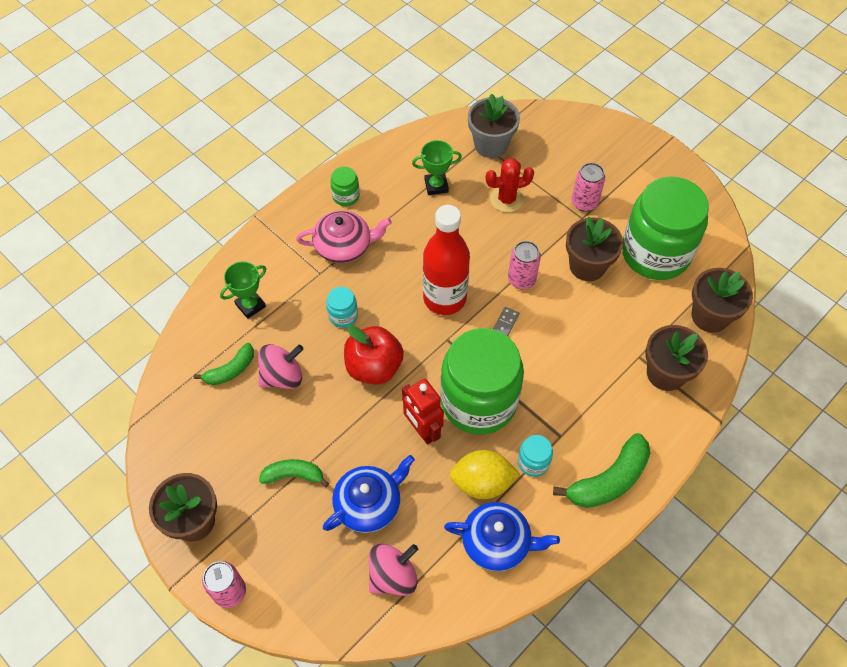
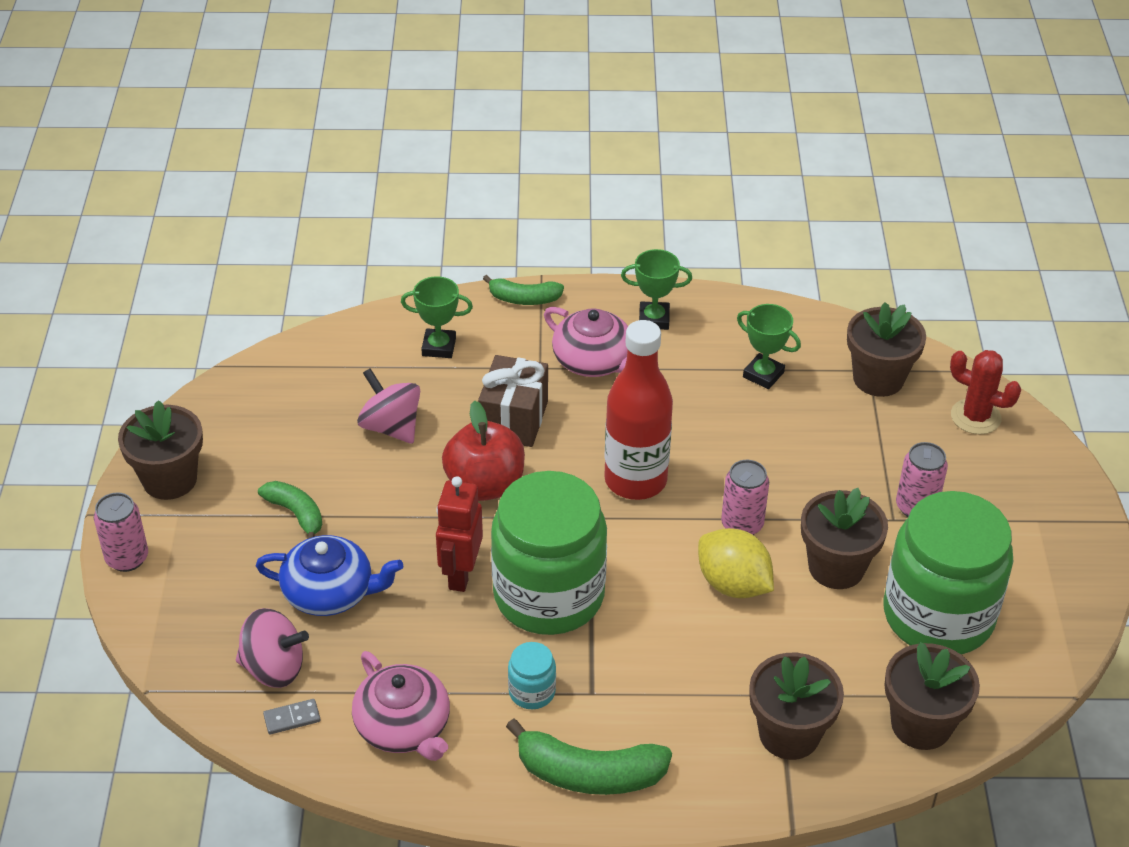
camera: 45 degrees right, 15 degrees down
(230, 370) = (352, 386): green banana -> green banana (524, 299)
(282, 376) = (391, 427): pink spinning top -> pink spinning top turned 150 degrees counterclockwise
(343, 315) = (513, 419): turquoise jar -> brown gift
(346, 196) = (654, 319): green jar -> green trophy
(482, 483) = (457, 665): yellow lemon -> yellow lemon (733, 584)
(491, 145) = (878, 378): grey flower pot -> brown flower pot
(497, 542) = (404, 727): blue teapot -> pink teapot
(505, 323) = (669, 550): grey domino -> grey domino (292, 718)
(506, 199) = (826, 441): red cactus -> red cactus (975, 417)

